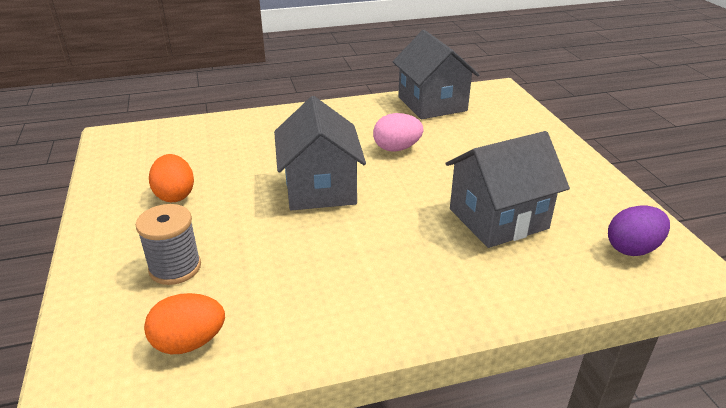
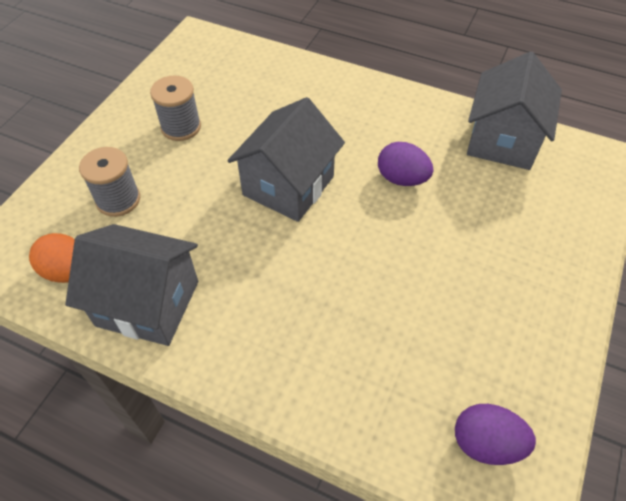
camera: 40 degrees right, 20 degrees up
(175, 195) = (181, 127): orange egg -> grey spool
(397, 148) = (402, 179): pink egg -> purple egg
(498, 218) = (399, 319): grey house -> grey house (148, 303)

